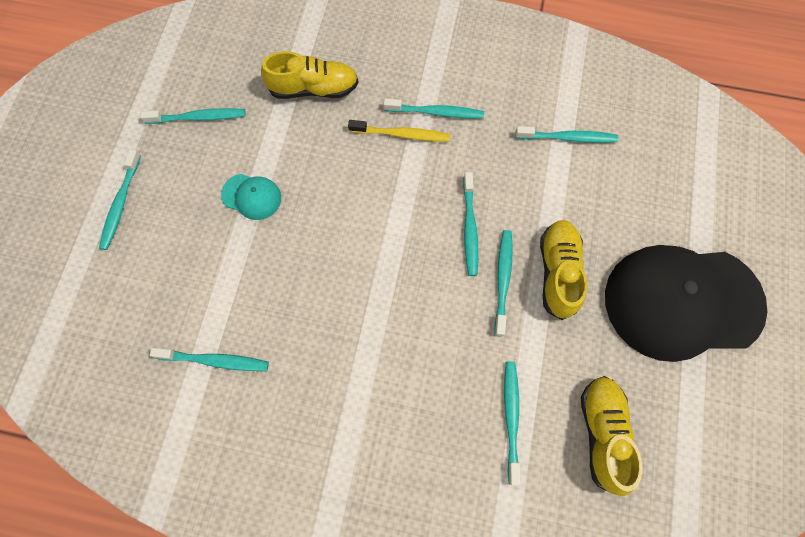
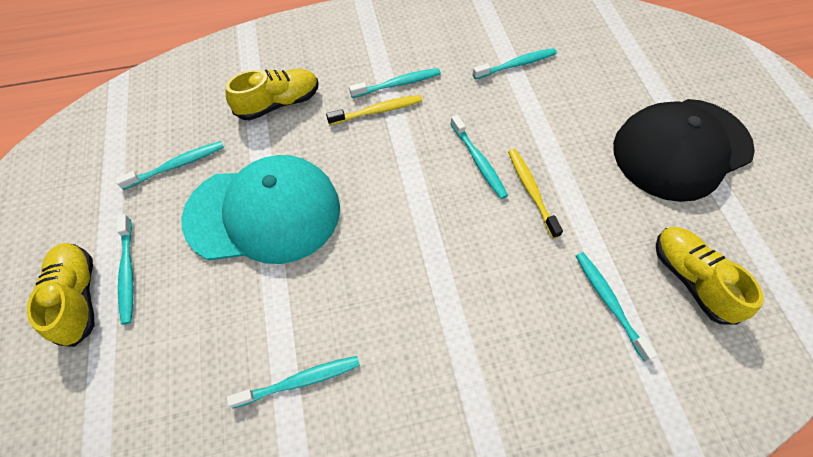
camera: 25 degrees left, 10 degrees down
(251, 196) = (263, 213): turquoise cap -> turquoise cap, size x2.44
(503, 280) = (531, 191): turquoise toothbrush -> yellow toothbrush
(558, 272) = (572, 166): yellow shoe -> yellow shoe (78, 297)

